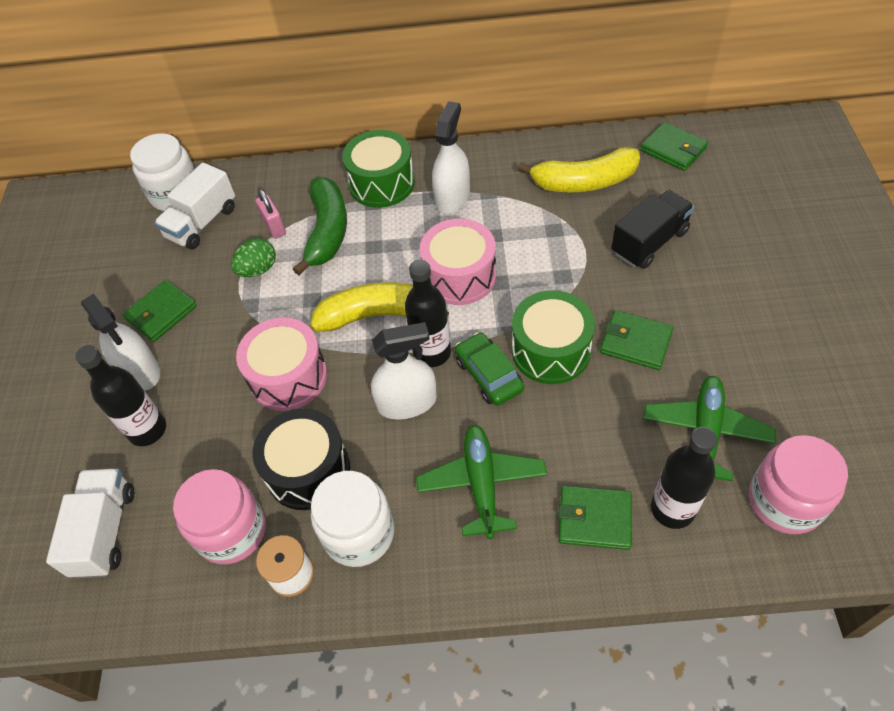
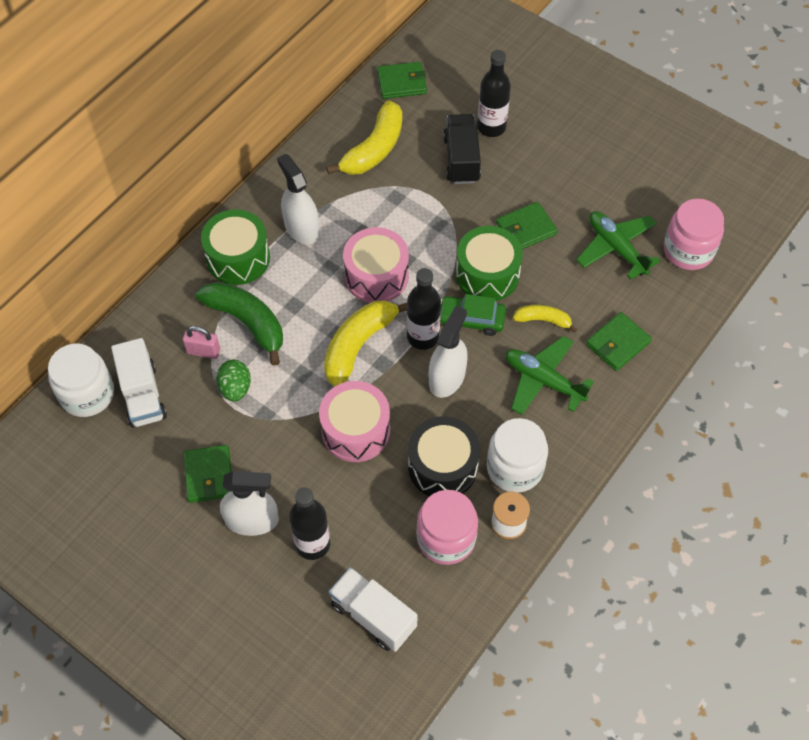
camera: 55 degrees left, 5 degrees up
(550, 432) = (543, 320): none -> yellow banana
(672, 509) = (646, 303): black bottle -> black bottle (491, 127)

